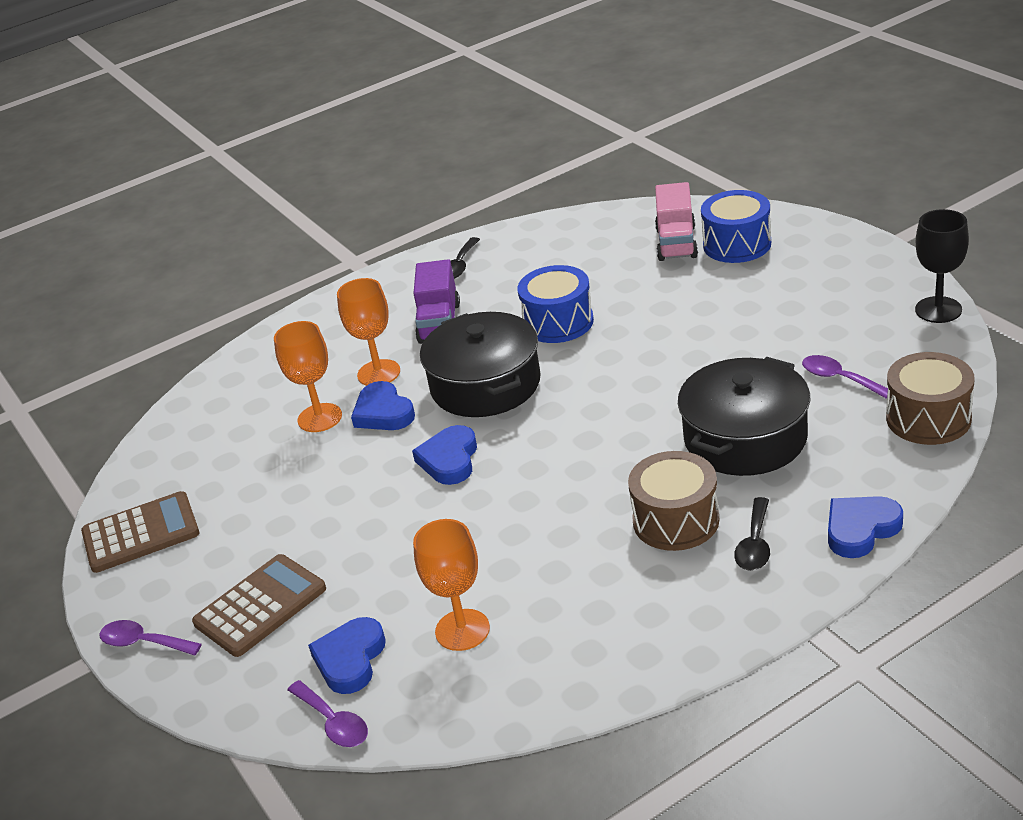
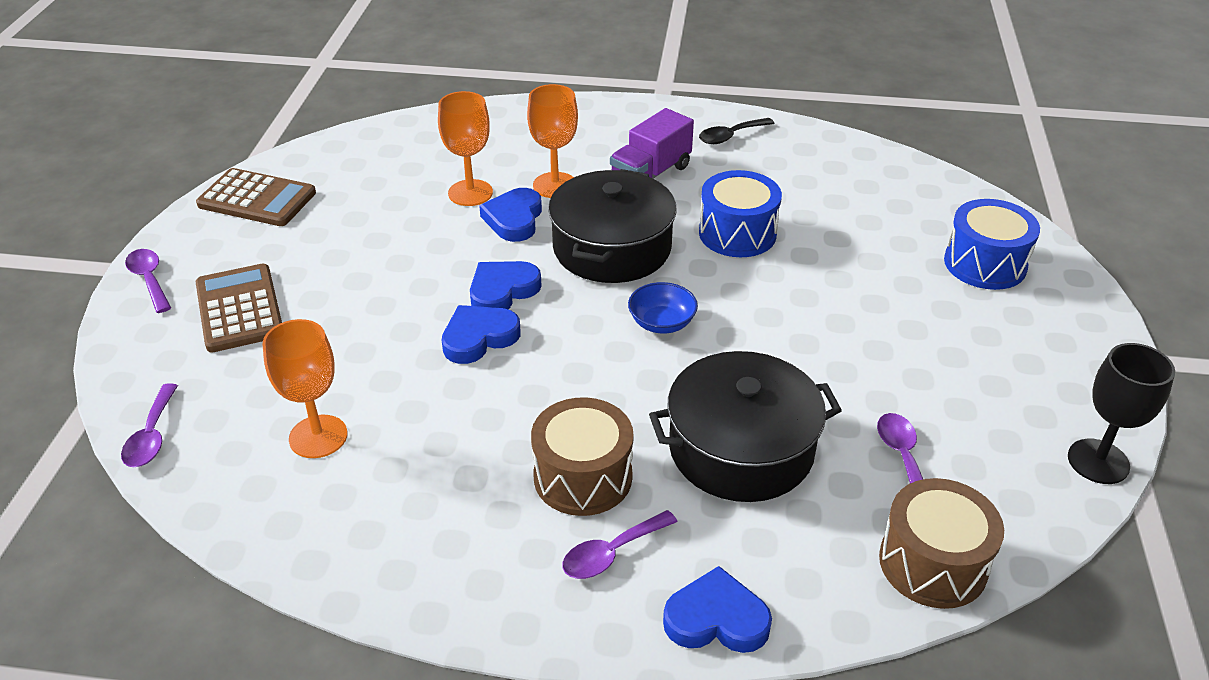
camera: 35 degrees right, 5 degrees up
(260, 606) = (239, 309): brown calculator -> brown calculator turned 105 degrees counterclockwise
(350, 659) = (227, 396): blue heart -> blue heart (479, 338)
(590, 405) = (662, 323): none -> blue bowl
(676, 243) = (931, 228): pink truck -> none
(755, 544) = (611, 553): black spoon -> purple spoon

